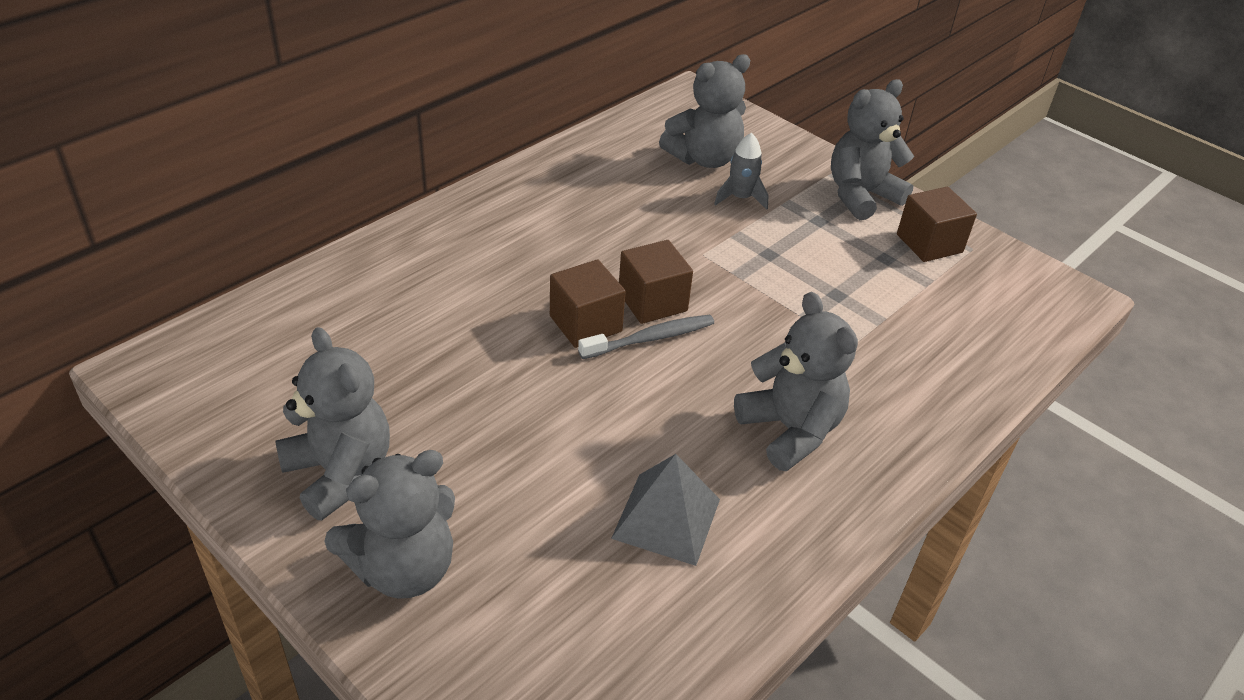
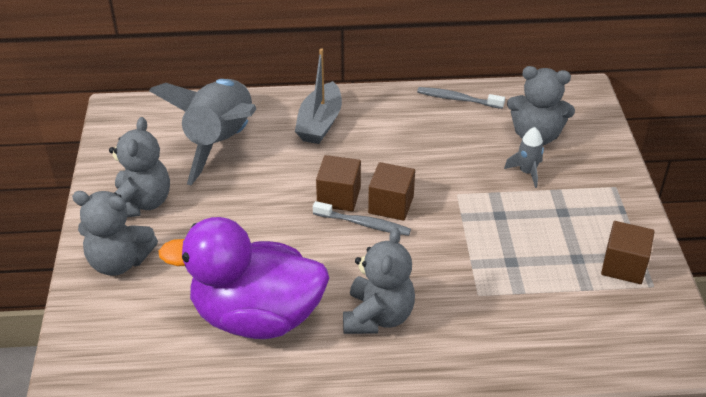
camera: 45 degrees right, 0 degrees up
(358, 336) = (220, 142): none -> grey rocket
(459, 252) = (320, 123): none -> grey boat
(582, 155) = (458, 99): none -> grey toothbrush
(666, 518) = (256, 317): grey pyramid -> purple duck
(861, 196) = (616, 211): grey teddy bear -> none

